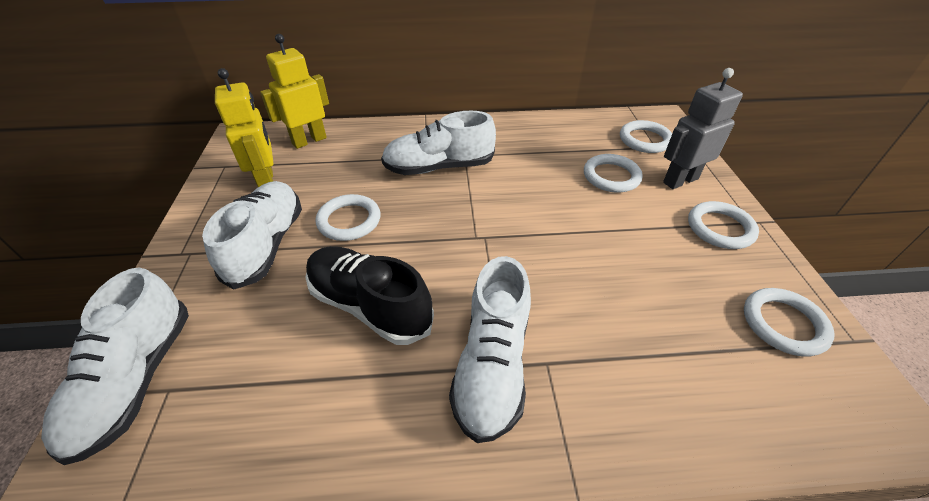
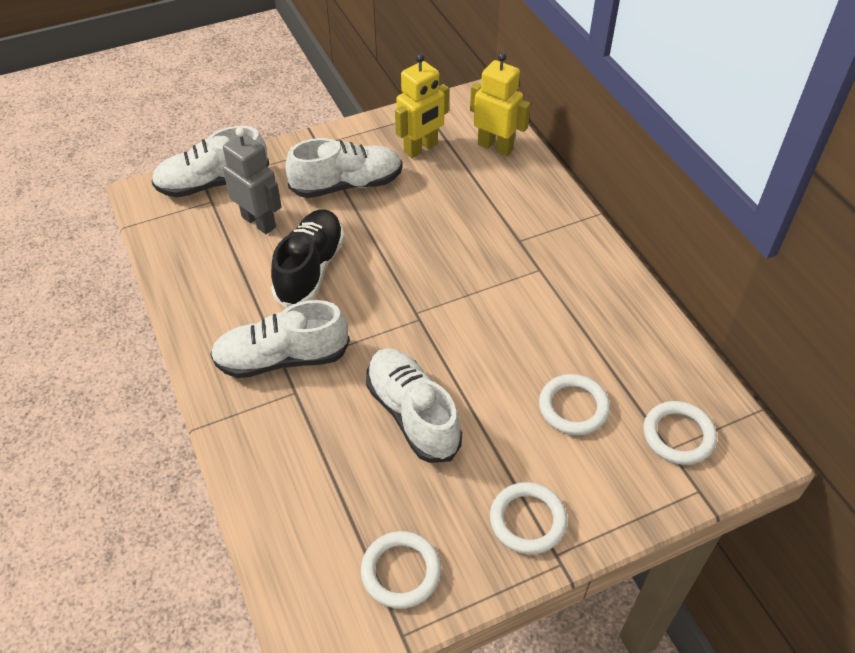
camera: 70 degrees right, 5 degrees up
(349, 221) = (397, 221): white ring -> none
(439, 167) = (506, 255): white shoe -> white shoe (412, 414)
(680, 180) = (603, 478): grey robot -> grey robot (259, 222)

